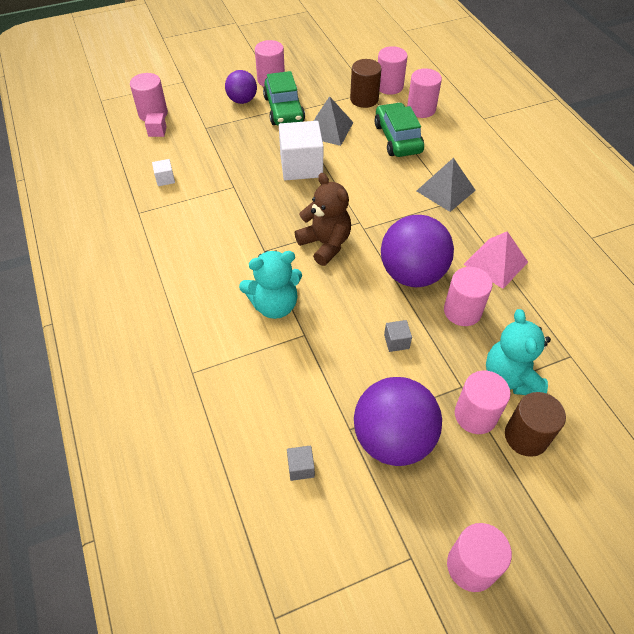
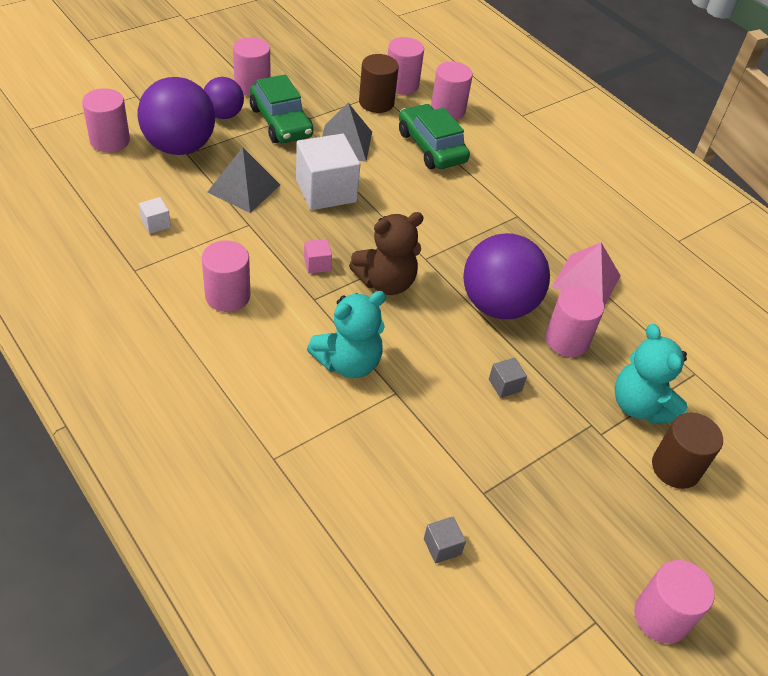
camera: 20 degrees left, 5 degrees down
(157, 131) = (124, 163): pink cube -> pink cube (317, 264)
(325, 244) = (386, 282): brown teddy bear -> brown teddy bear turned 120 degrees clockwise
(393, 439) = (535, 495): purple ball -> purple ball (179, 146)
(446, 190) = (506, 204): grey pyramid -> grey pyramid (244, 188)
(475, 415) = (616, 453): pink cylinder -> pink cylinder (227, 296)

